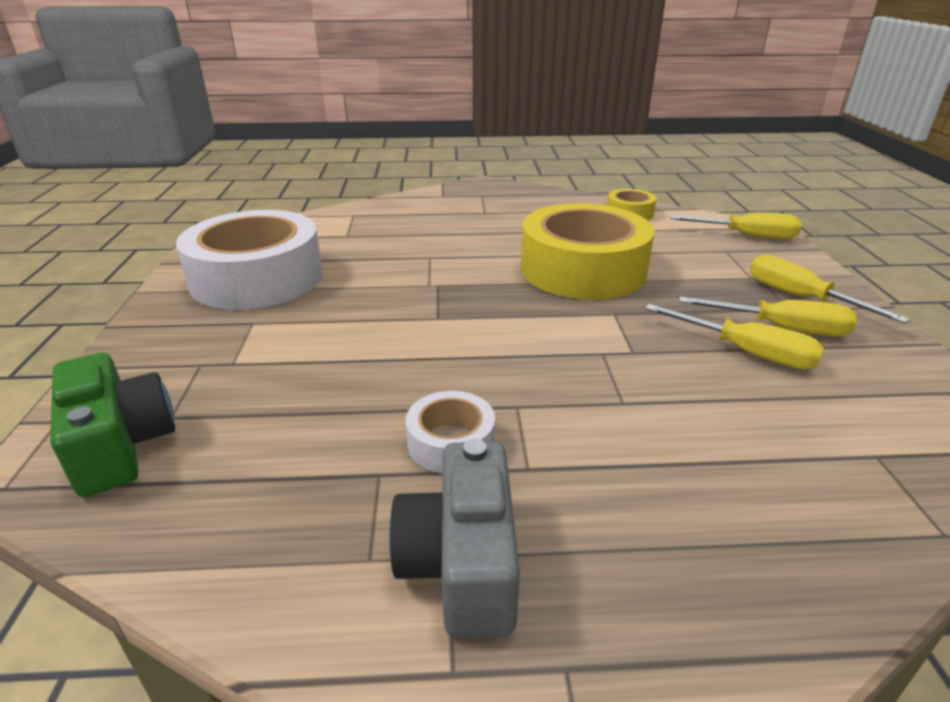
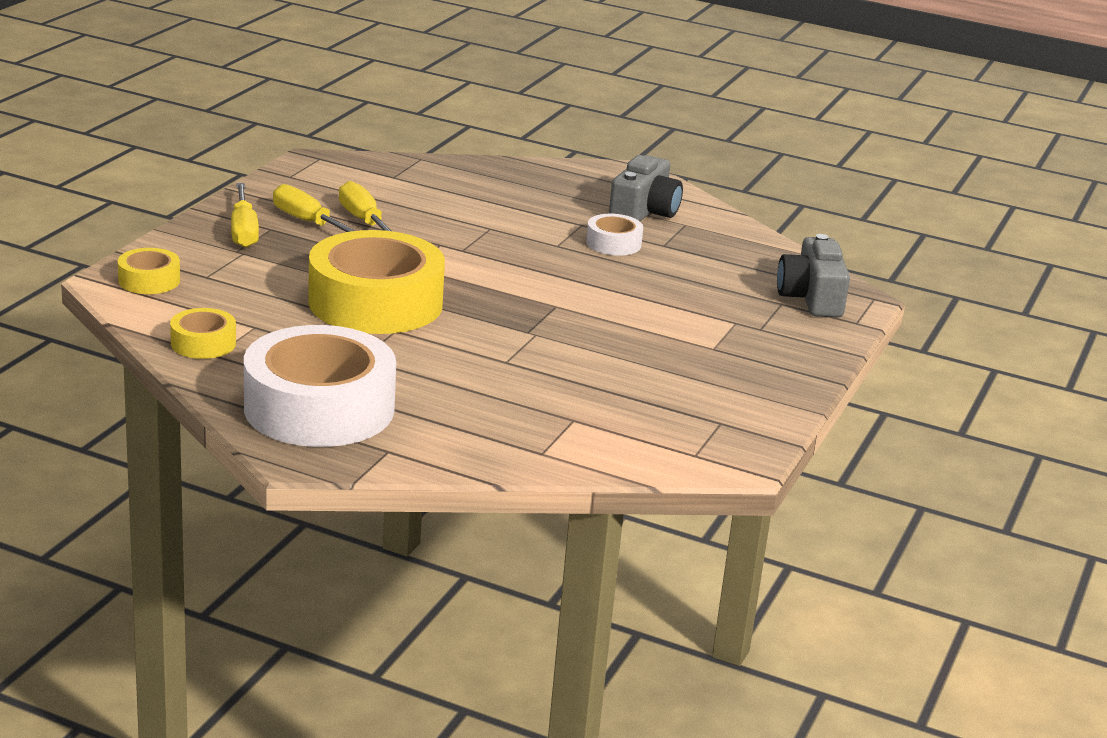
camera: 155 degrees left, 5 degrees down
(120, 445) = (811, 298): green camera -> grey camera
(257, 278) = (697, 391): white tape -> white tape (319, 408)
(747, 236) = (149, 280): yellow screwdriver -> yellow tape

